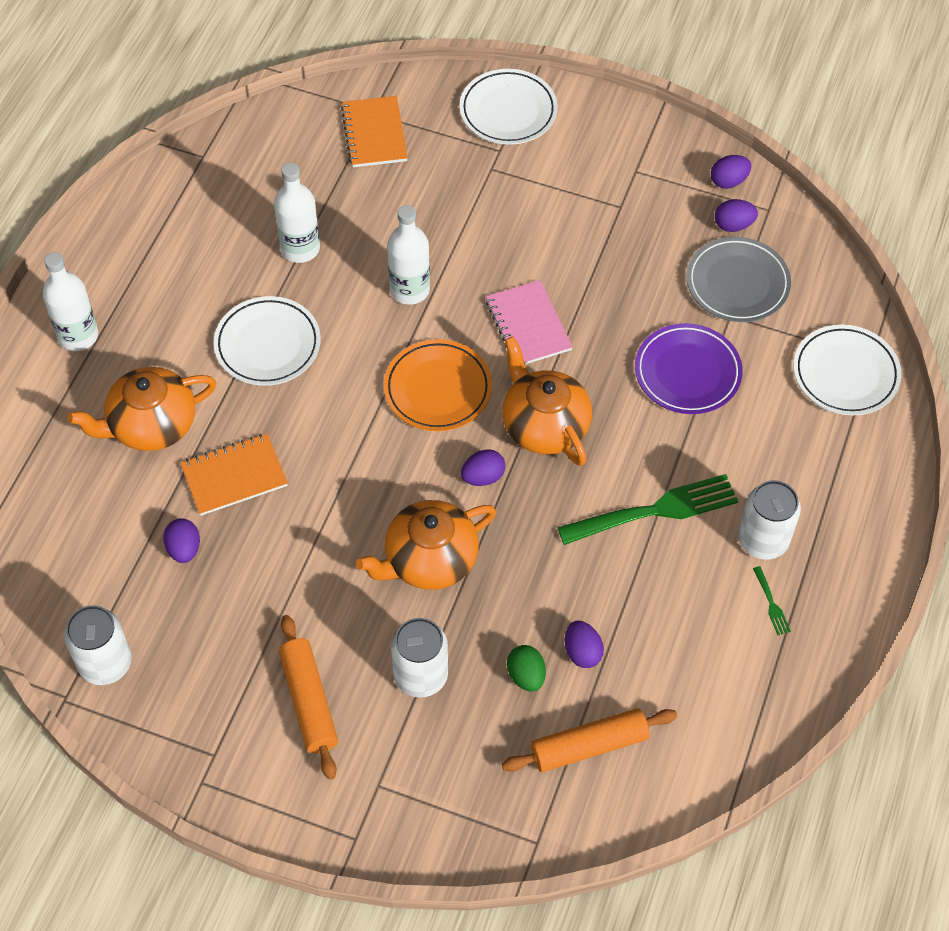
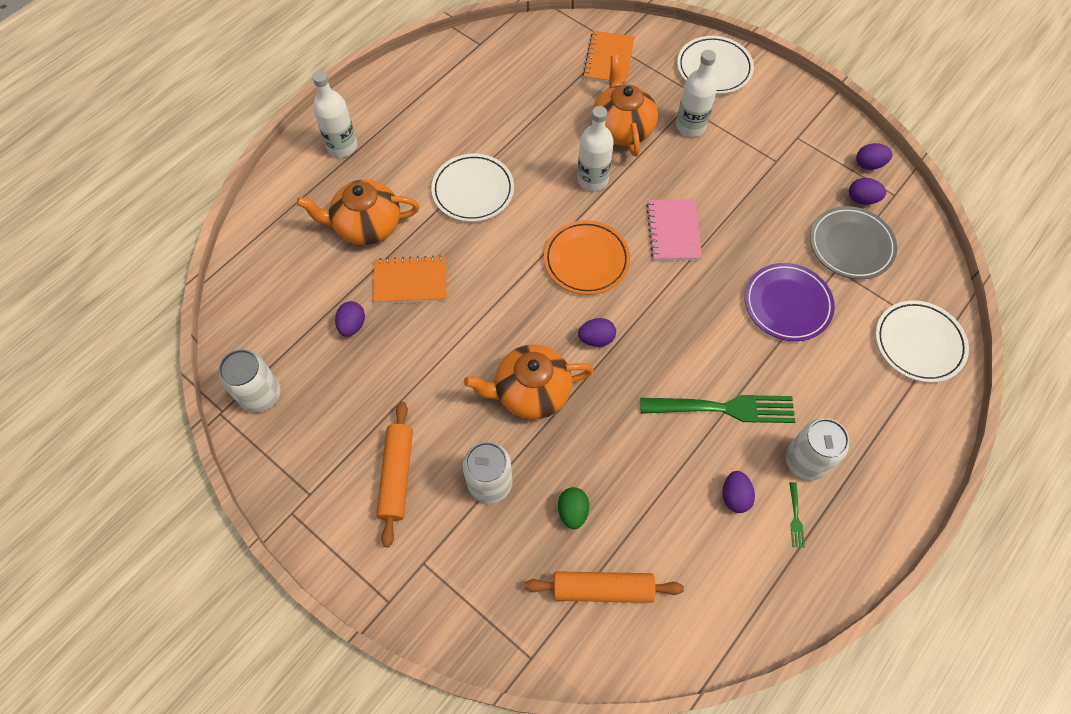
camera: 20 degrees right, 5 degrees up
(300, 248) = (523, 127): white bottle -> white bottle (690, 126)
(544, 425) = (658, 312): orange teapot -> orange teapot (622, 128)
(582, 652) = (624, 507): purple egg -> purple egg (735, 496)

